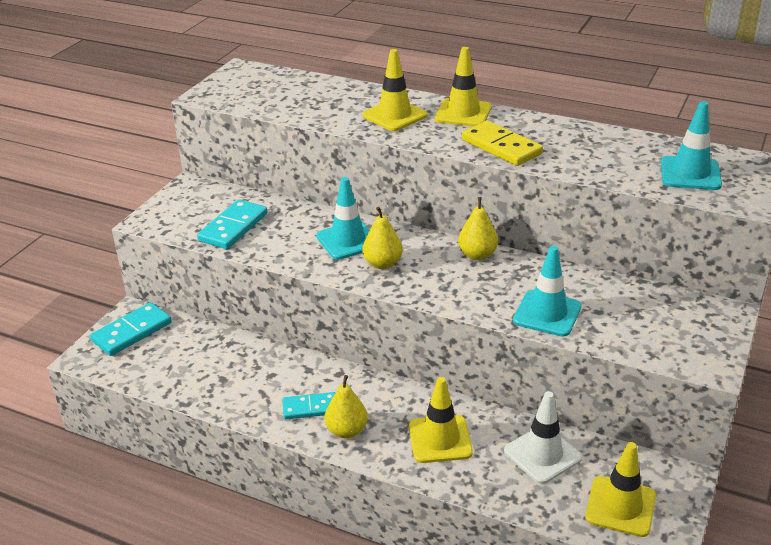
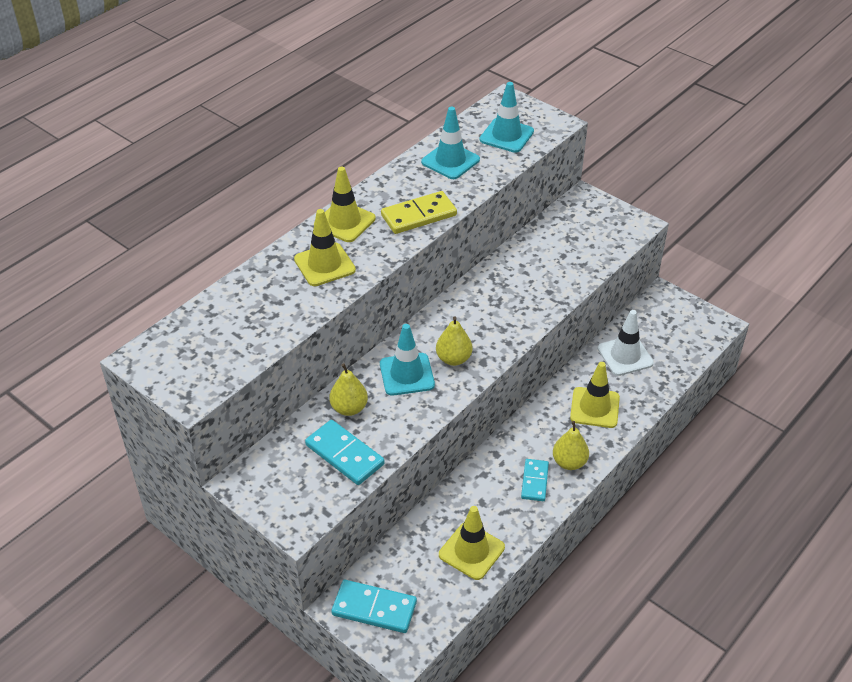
camera: 75 degrees left, 10 degrees up
(132, 332) = (374, 608): turquoise domino -> turquoise domino turned 45 degrees counterclockwise
(477, 255) = (464, 298): yellow pear -> yellow pear (349, 408)
(547, 314) = (557, 282): turquoise traffic cone -> turquoise traffic cone (450, 161)
(620, 506) = (682, 332): yellow traffic cone -> yellow traffic cone (471, 551)

